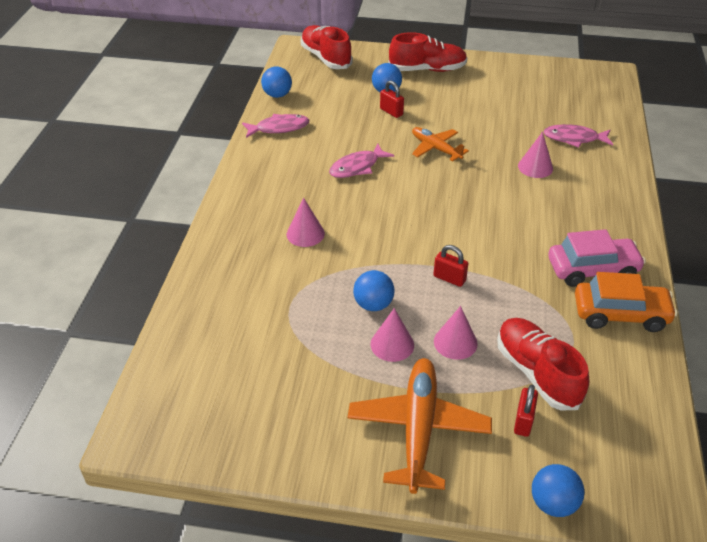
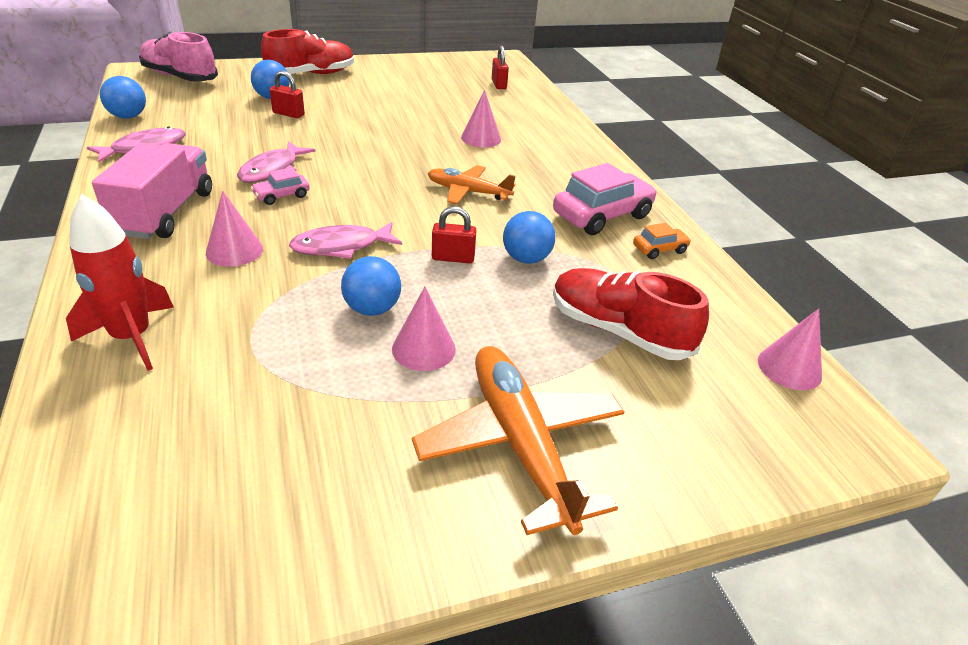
camera: 30 degrees left, 5 degrees down
(225, 284) = (132, 337): none -> red rocket
(273, 191) = (165, 213): none -> pink truck
(326, 58) = (180, 77): red shoe -> pink shoe
(354, 193) = (281, 196): none -> pink car
(436, 149) = (361, 139): orange plane -> orange plane (468, 192)
(455, 342) = (503, 324): pink cone -> pink cone (789, 368)
(523, 421) = (641, 389): red padlock -> red padlock (498, 84)
(553, 503) = (743, 476): blue ball -> blue ball (526, 259)
(574, 138) = (503, 110): pink fish -> pink fish (341, 246)
(620, 314) = (659, 249): orange car -> orange car, size x0.50

